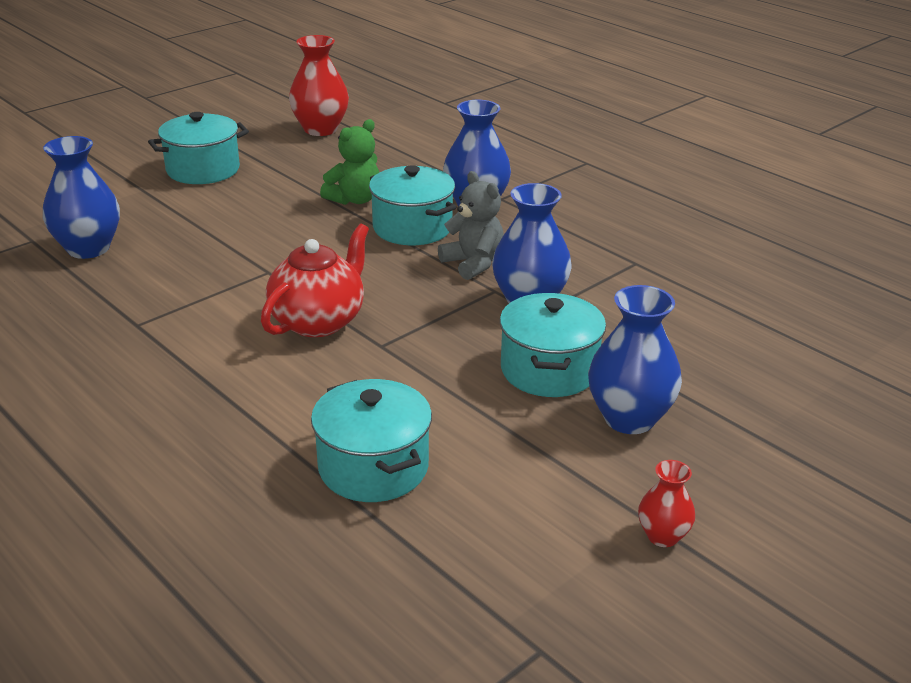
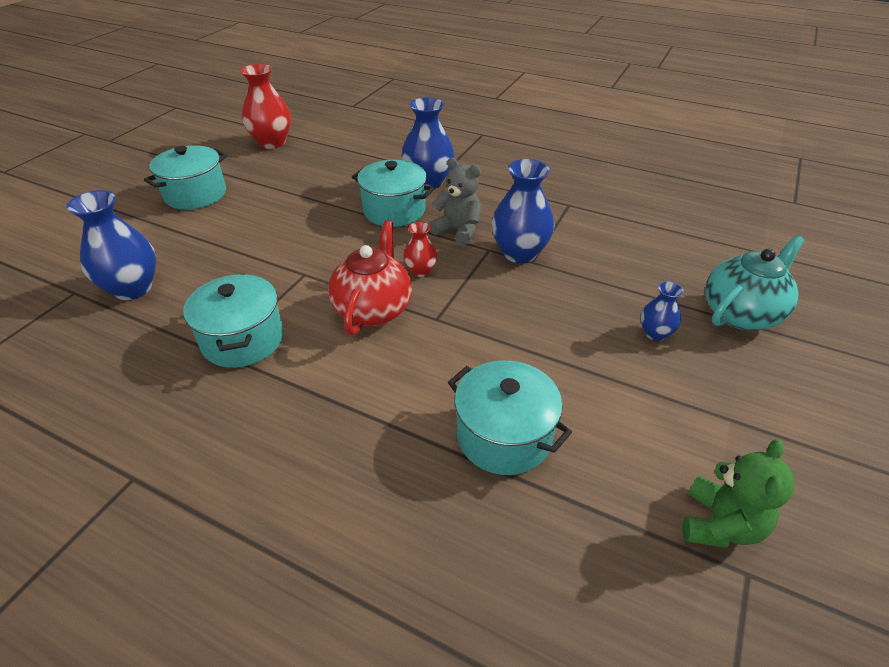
camera: 20 degrees left, 10 degrees up
(354, 199) = (335, 196): green teddy bear -> green teddy bear (719, 524)
(549, 370) = (572, 307): turquoise pot -> turquoise pot (243, 339)
(629, 418) = (655, 333): blue vase -> blue vase, size x0.54
(662, 536) = (751, 430): red vase -> red vase (420, 271)
(761, 424) = (741, 313): none -> turquoise teapot

